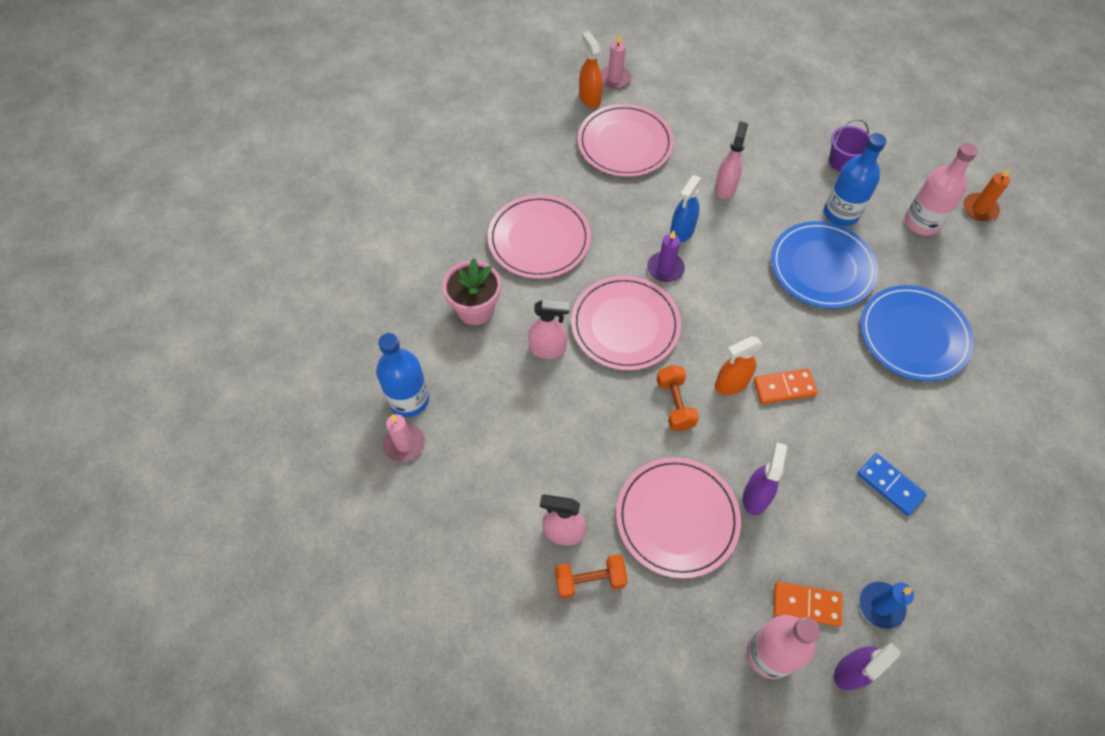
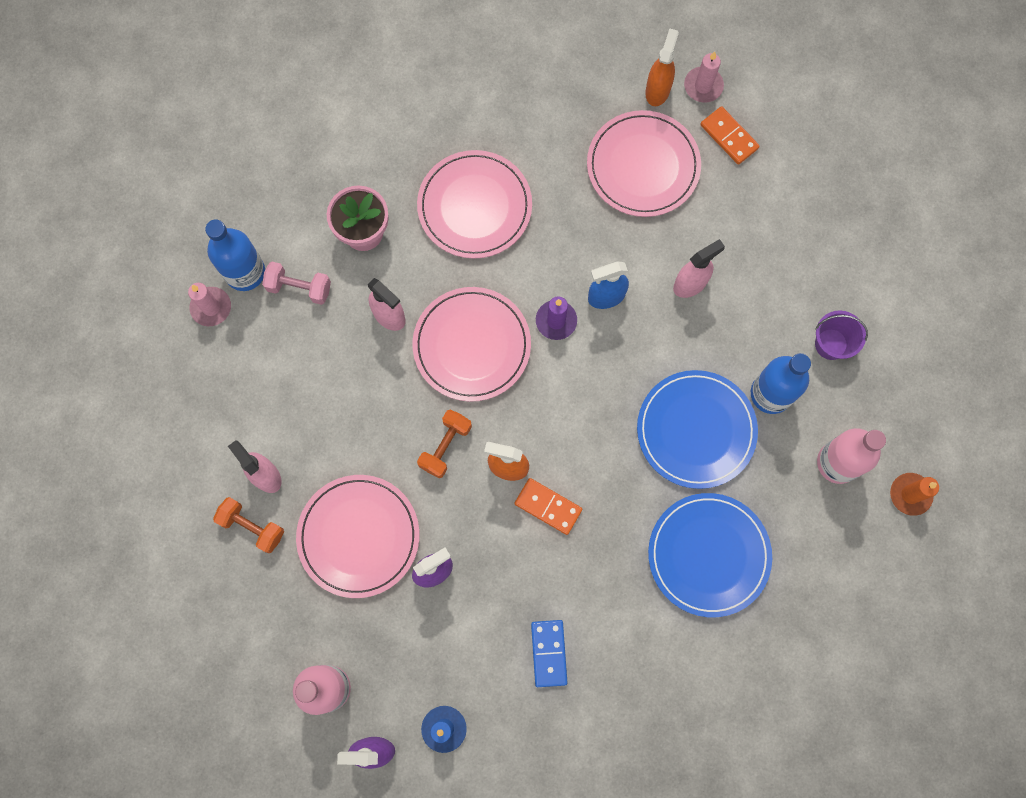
camera: 40 degrees right, 15 degrees up
(462, 379) = (299, 288): none -> pink dumbbell
(806, 605) = (390, 680): orange domino -> orange domino (729, 137)

